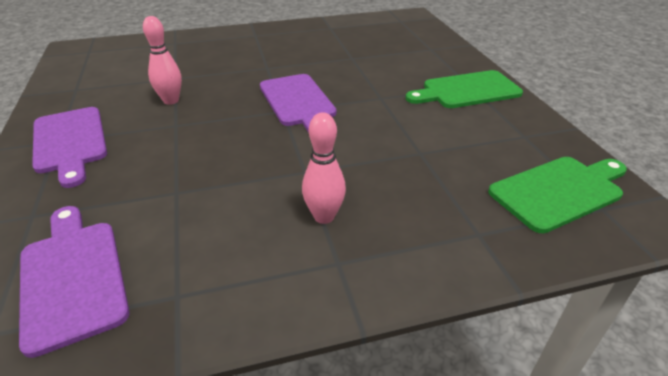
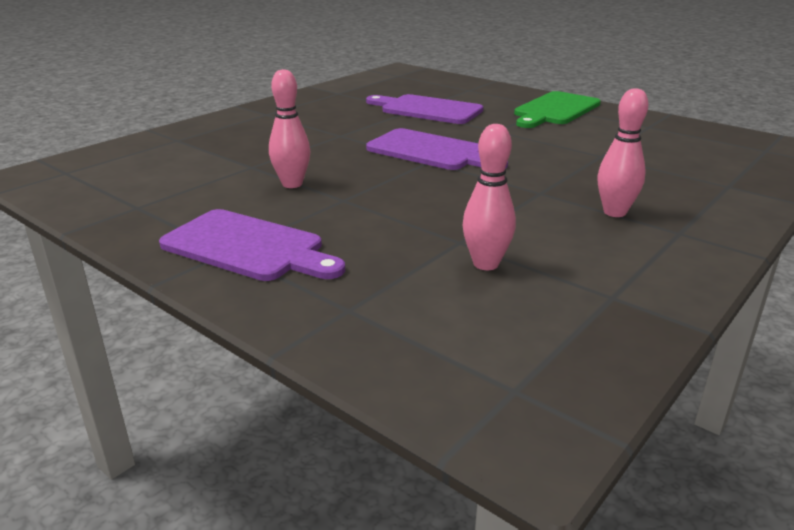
camera: 35 degrees left, 10 degrees down
(72, 277) = (499, 325): purple cutting board -> purple cutting board (427, 110)
(156, 220) = (486, 264): none -> pink bowling pin
(559, 191) = (727, 149): green cutting board -> none

